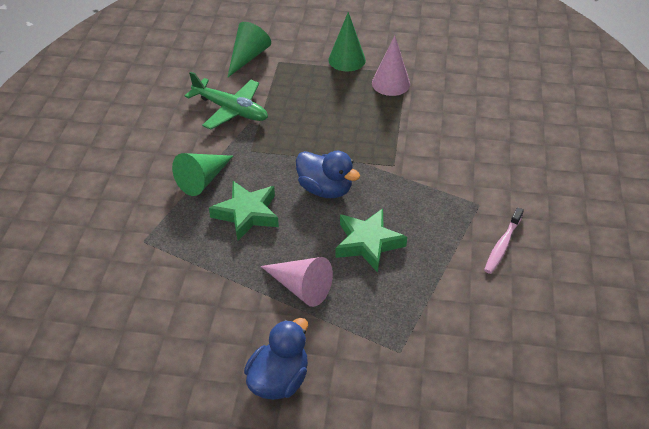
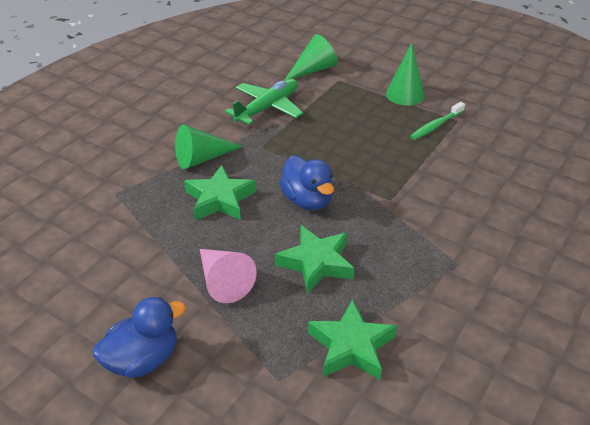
camera: 25 degrees right, 5 degrees down
(230, 110) = (267, 108): green plane -> green plane turned 105 degrees counterclockwise
(391, 83) = (435, 125): pink cone -> green toothbrush
(438, 302) = (351, 346): none -> green star
(502, 245) = (459, 313): pink toothbrush -> none

